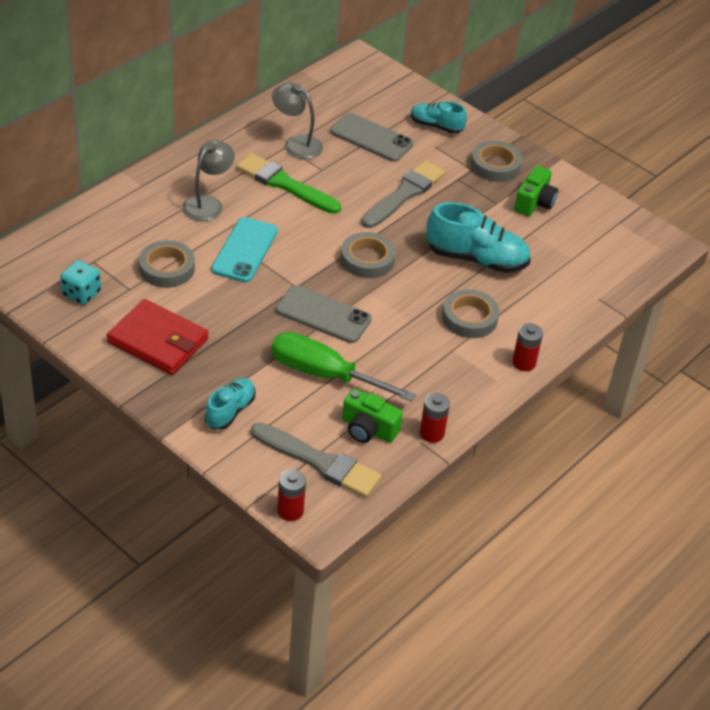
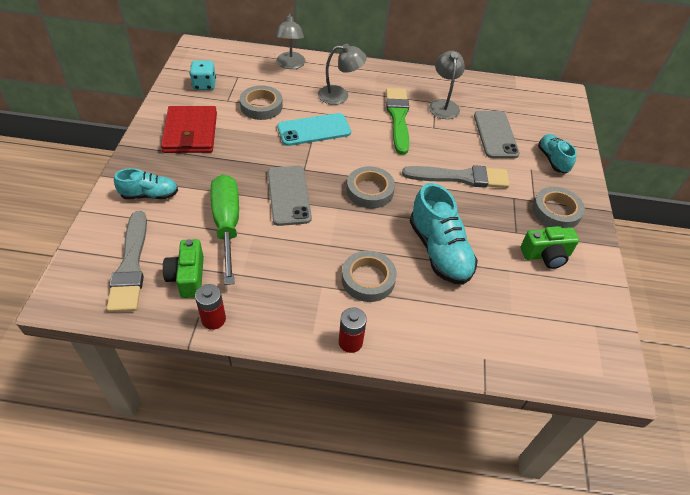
camera: 55 degrees right, 5 degrees up
(115, 211) = (290, 65): none -> grey lamp
(290, 510) = (67, 274): red battery -> none

